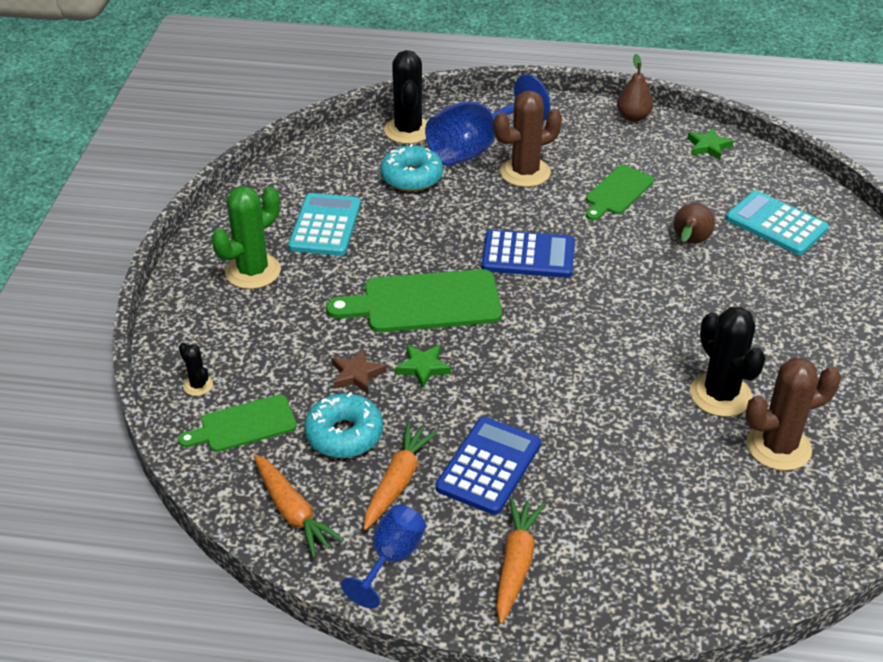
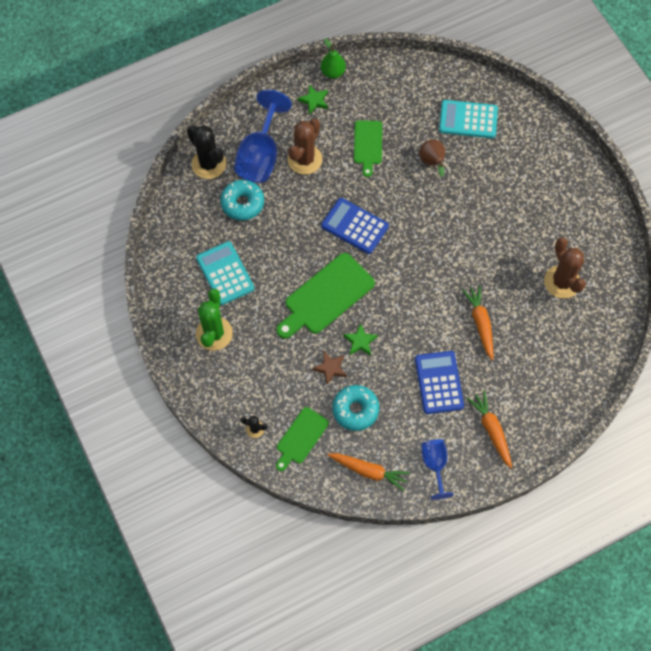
camera: 35 degrees left, 25 degrees up
(398, 482) = (403, 420): orange carrot -> orange carrot (480, 323)
(528, 255) = (354, 226): blue calculator -> blue calculator turned 120 degrees counterclockwise
(633, 117) = (333, 72): brown pear -> green pear
(708, 146) = (392, 74): green star -> green star (314, 100)
(720, 395) = (515, 265): black cactus -> none
(778, 447) = (562, 282): brown cactus -> brown cactus turned 60 degrees counterclockwise

